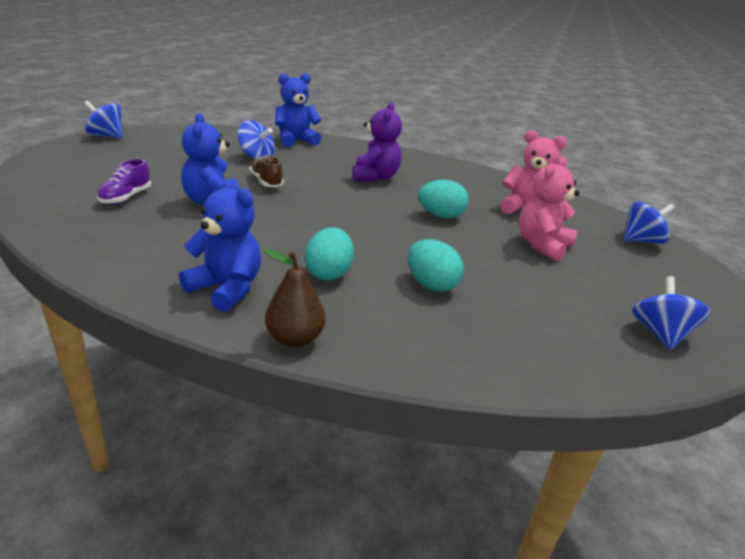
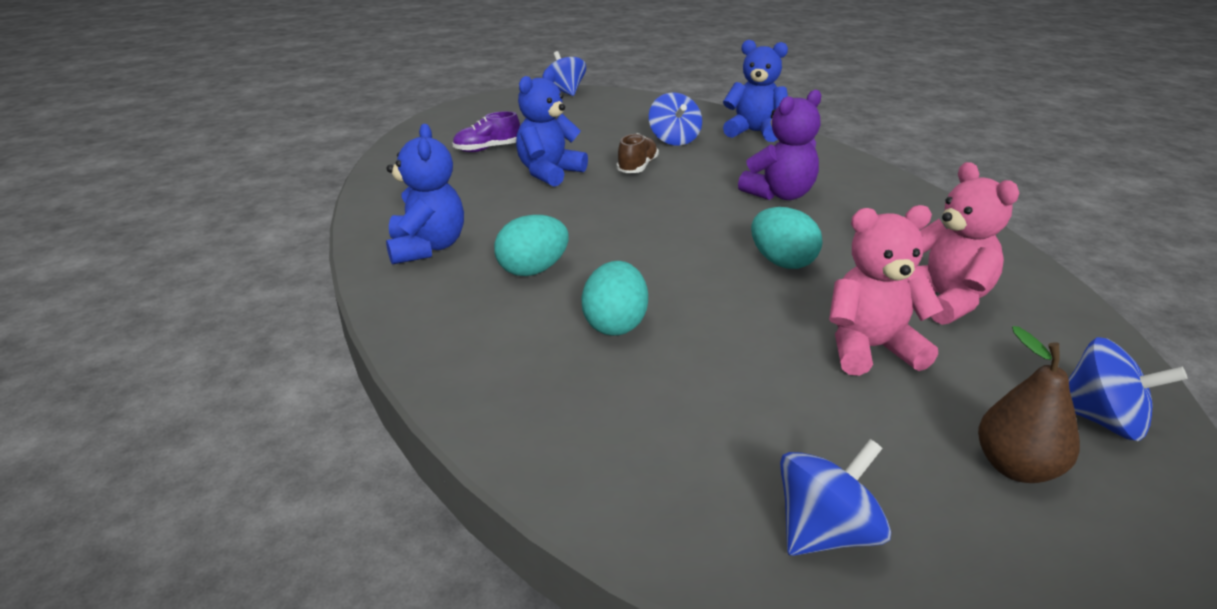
camera: 50 degrees right, 0 degrees up
(295, 338) = (402, 309): brown pear -> brown pear (1016, 468)

